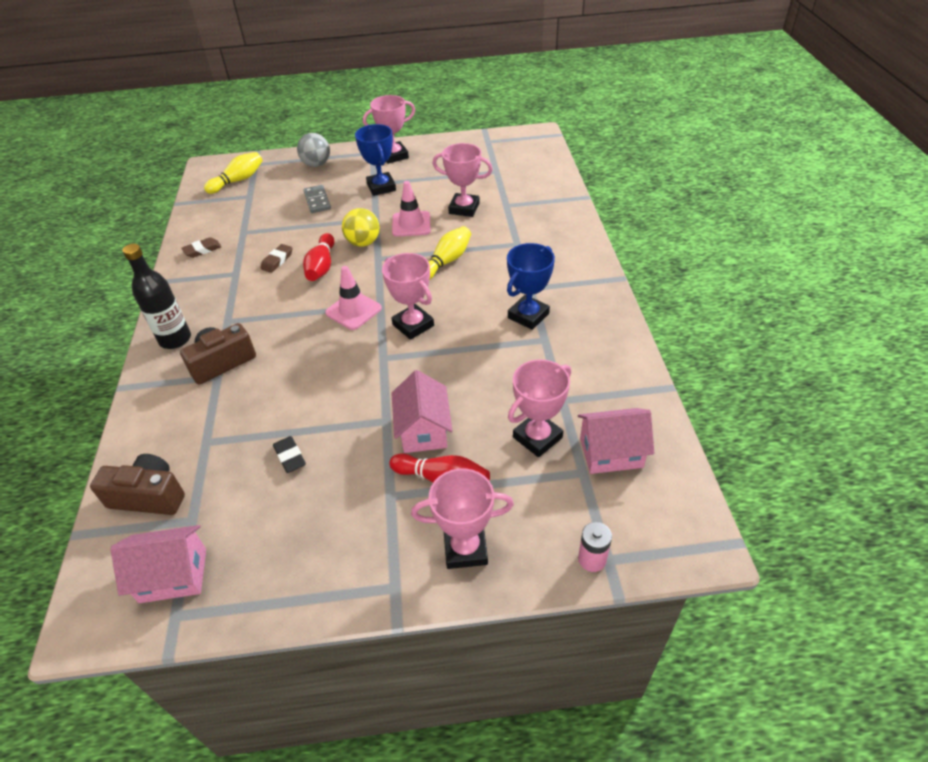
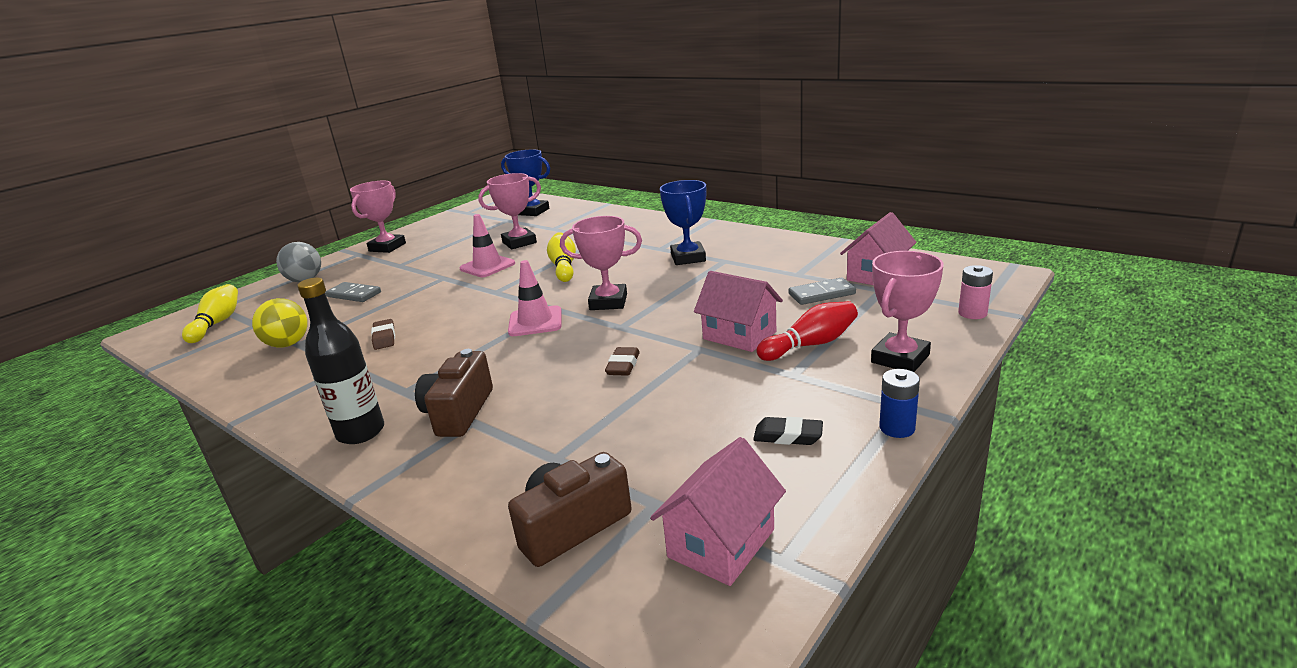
camera: 45 degrees left, 20 degrees down
(202, 250) = (265, 374): brown eraser -> brown eraser (623, 365)
(290, 457) = (663, 411): black eraser -> black eraser (788, 436)
(321, 266) = (445, 319): red bowling pin -> none
(359, 599) = (897, 428): none -> blue battery
(363, 243) = (460, 291): yellow ball -> yellow ball (288, 344)
(381, 187) = (411, 263): blue trophy -> blue trophy (533, 211)
(537, 437) = (821, 294): pink trophy -> grey domino

